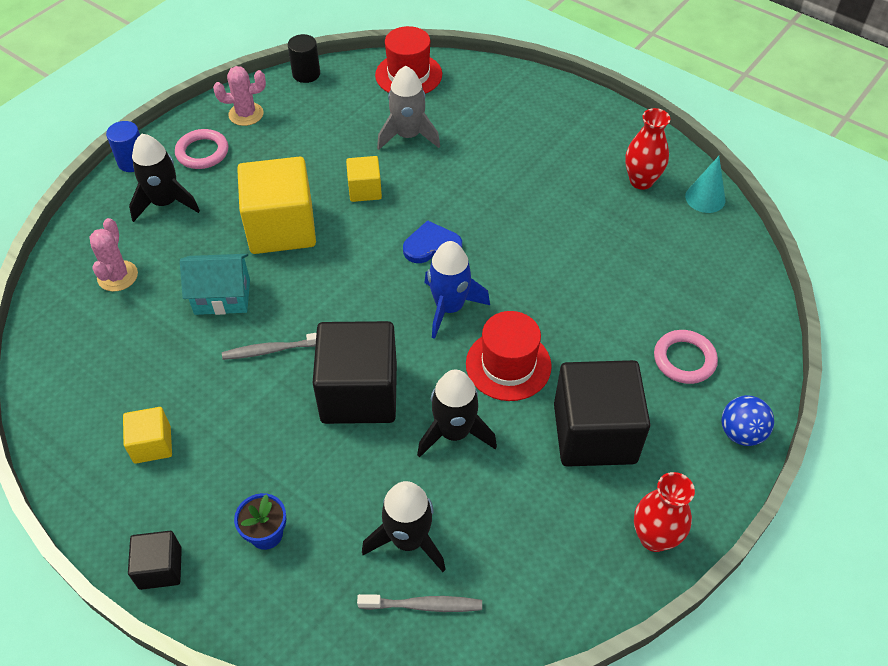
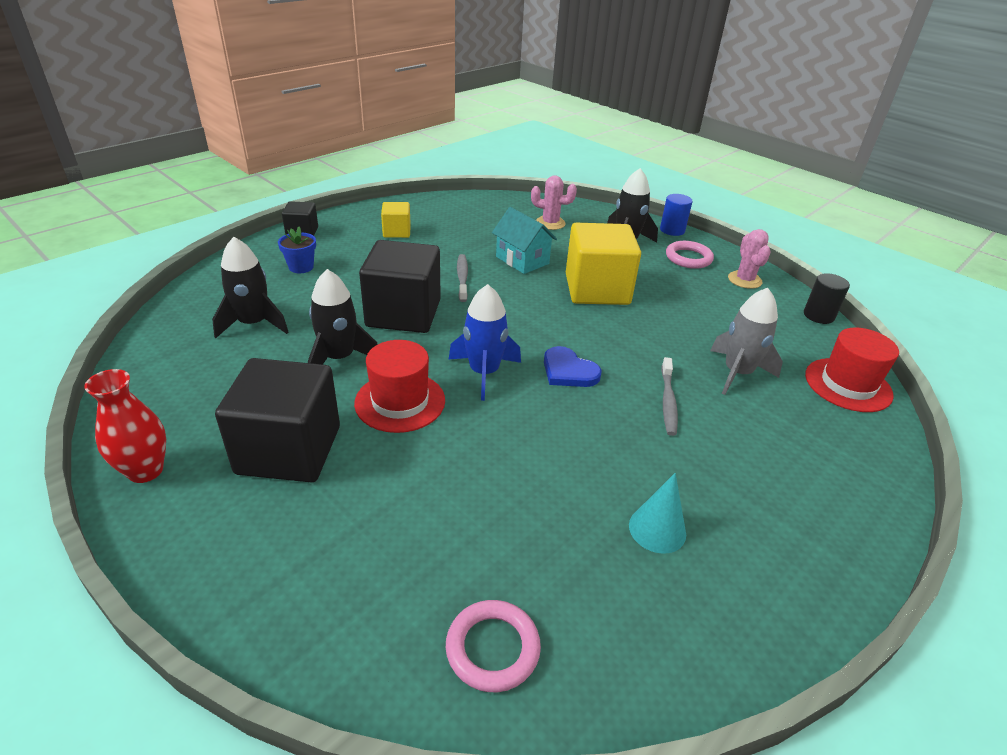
camera: 95 degrees right, 15 degrees down
(222, 297) = (522, 260): turquoise house -> turquoise house turned 45 degrees counterclockwise
(365, 190) = (648, 337): yellow cube -> none
(423, 605) = (195, 325): grey toothbrush -> grey toothbrush (668, 401)
(432, 246) = (568, 371): blue heart -> blue heart turned 135 degrees clockwise
(641, 181) = (687, 589): red vase -> none
(684, 359) = (349, 557): pink ring -> pink ring (492, 648)
(705, 198) = (655, 676): turquoise cone -> turquoise cone (657, 529)
(741, 433) = (214, 590): blue ball -> none

